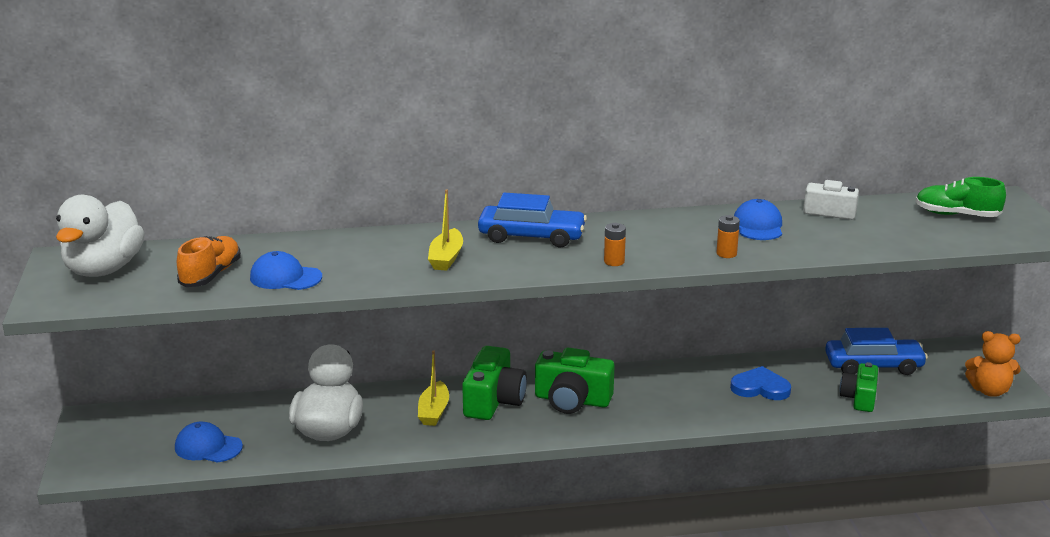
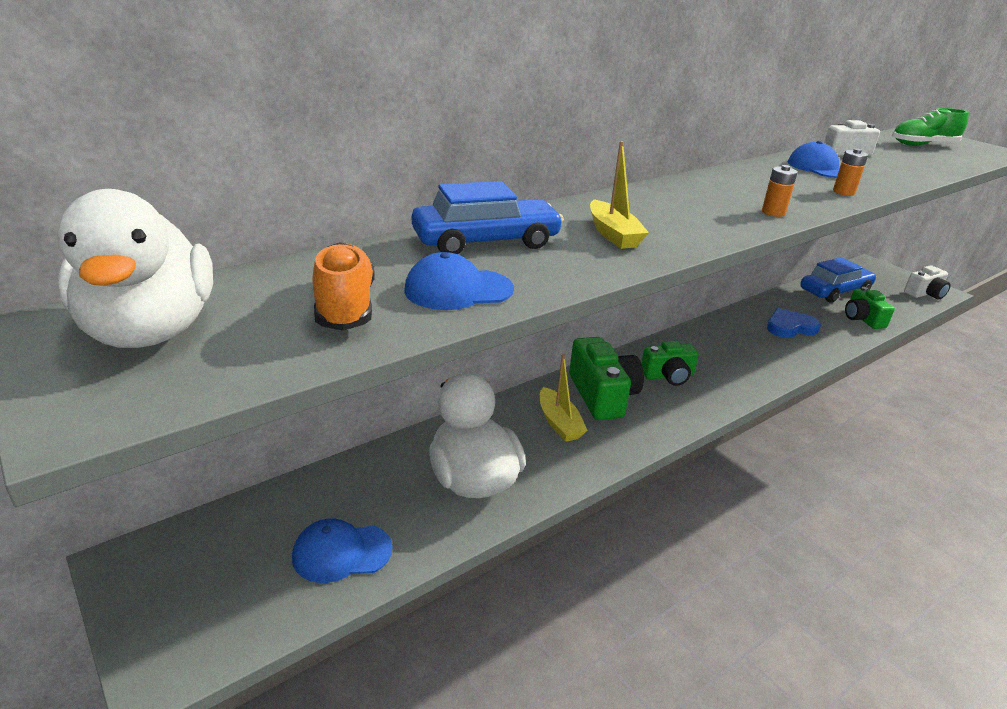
camera: 30 degrees left, 5 degrees up
(531, 236) = (659, 201): blue car -> blue car (486, 241)
(572, 400) = (668, 376): green camera -> green camera, size x0.66
(989, 391) = (925, 294): orange teddy bear -> white camera

